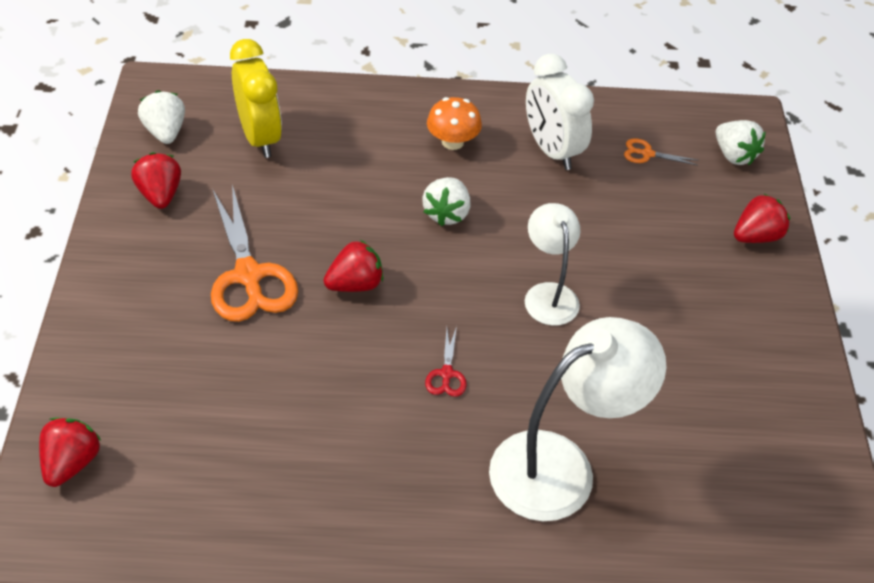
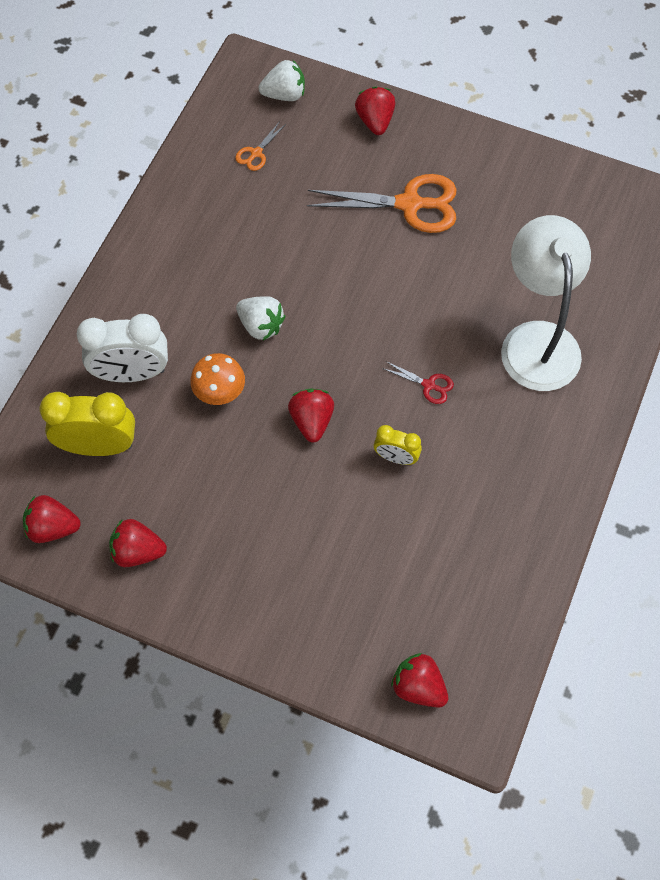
camera: 65 degrees left, 15 degrees up
(165, 132) = (53, 527): white strawberry -> red strawberry
(248, 276) = (269, 501): orange scissors -> orange scissors (409, 204)
(342, 368) = (396, 457): none -> yellow clock
(452, 142) = (177, 290): orange mushroom -> orange mushroom (219, 391)
(548, 294) = (377, 285): white lamp -> none
(552, 150) = (221, 220): white clock -> white clock (132, 373)

